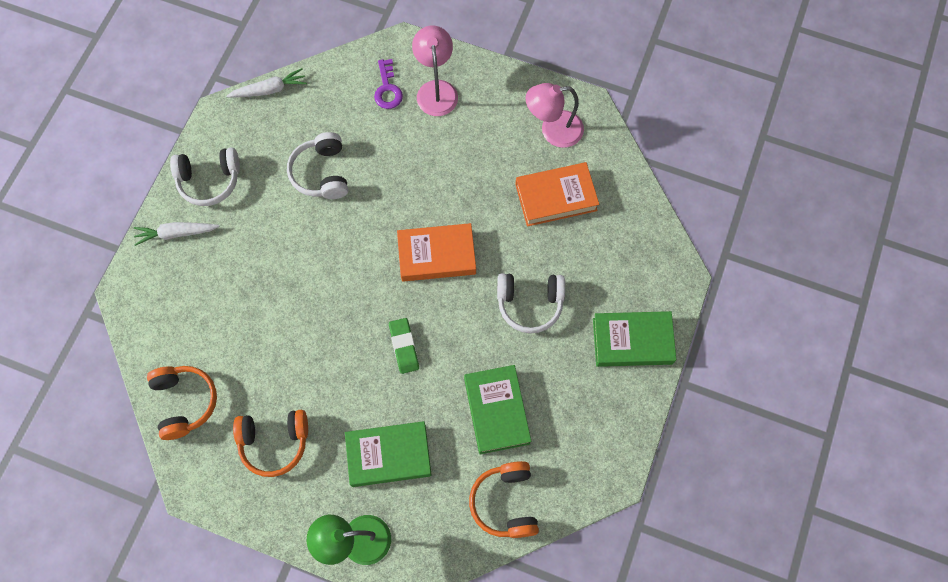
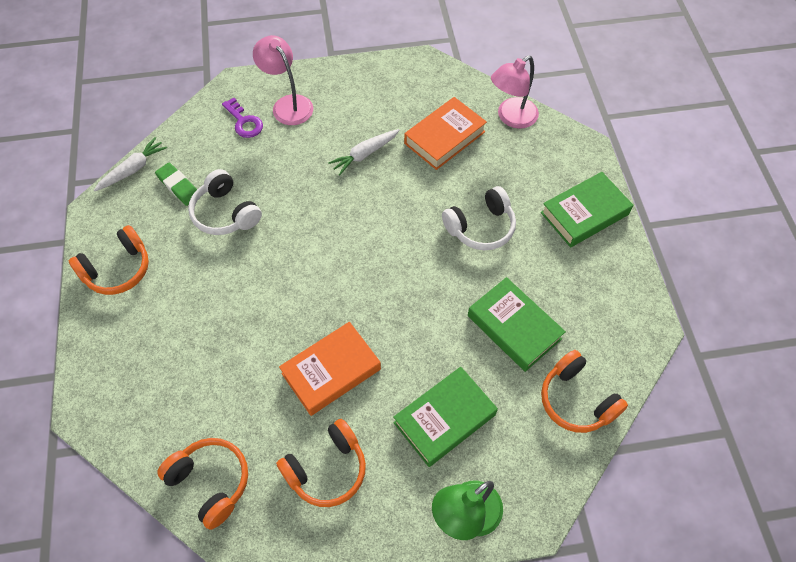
camera: 30 degrees left, 10 degrees down
(176, 233) = (110, 331): white carrot -> white carrot (365, 154)
(209, 180) = (118, 269): white headphones -> orange headphones
(404, 347) = (395, 317): green eraser -> green eraser (178, 186)
(436, 255) = (374, 229): orange book -> orange book (331, 371)
(553, 131) = (407, 91): pink lamp -> pink lamp (511, 118)

